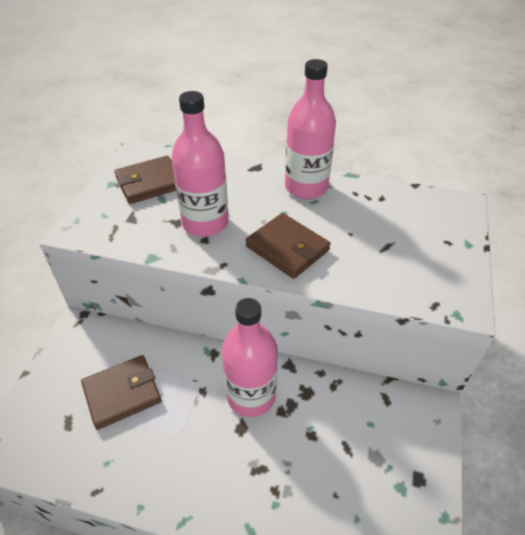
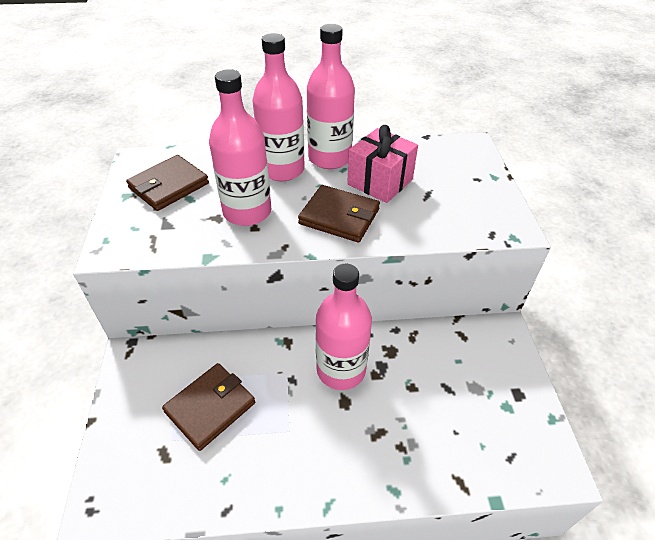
camera: 20 degrees left, 0 degrees up
(256, 189) = (282, 170): none -> pink bottle
(344, 222) = (380, 182): none -> pink gift

